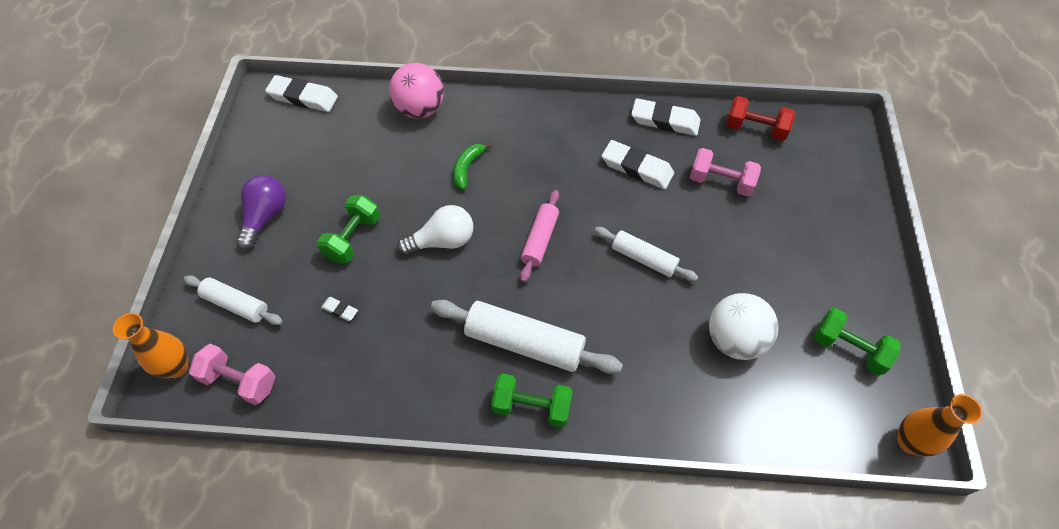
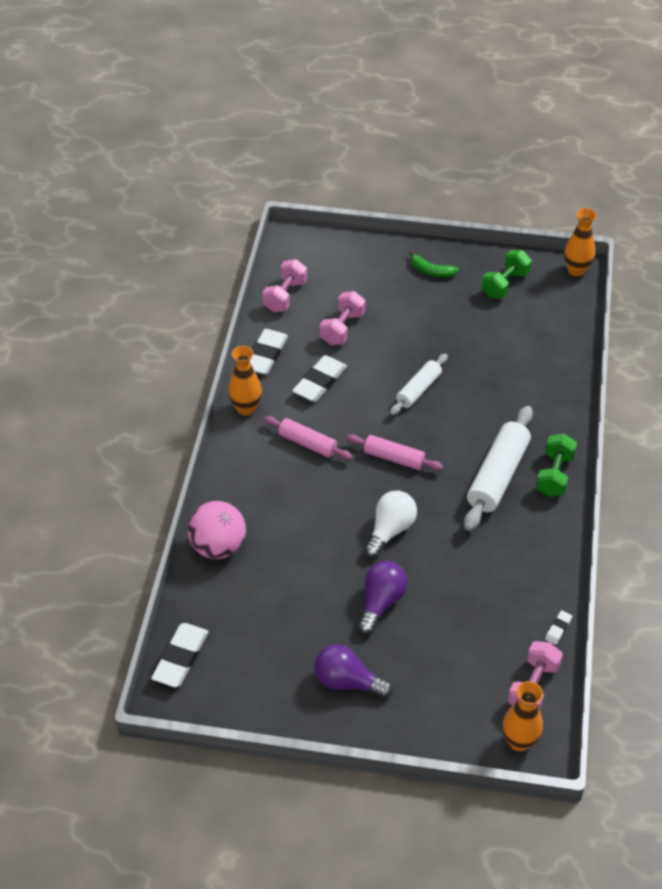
camera: 85 degrees left, 10 degrees down
(236, 304) = (452, 698): white rolling pin -> none
(340, 310) = (461, 610): white eraser -> white eraser (558, 629)
(353, 238) = (381, 603): green dumbbell -> purple light bulb
(442, 241) = (390, 530): white light bulb -> white light bulb turned 45 degrees clockwise
(467, 168) = (304, 509): green banana -> green banana (431, 271)
(550, 164) = (307, 443): none -> pink rolling pin
(589, 112) = (246, 408): none -> orange vase
(734, 339) = (496, 345): white ball -> none
(755, 129) = (285, 296): red dumbbell -> pink dumbbell

